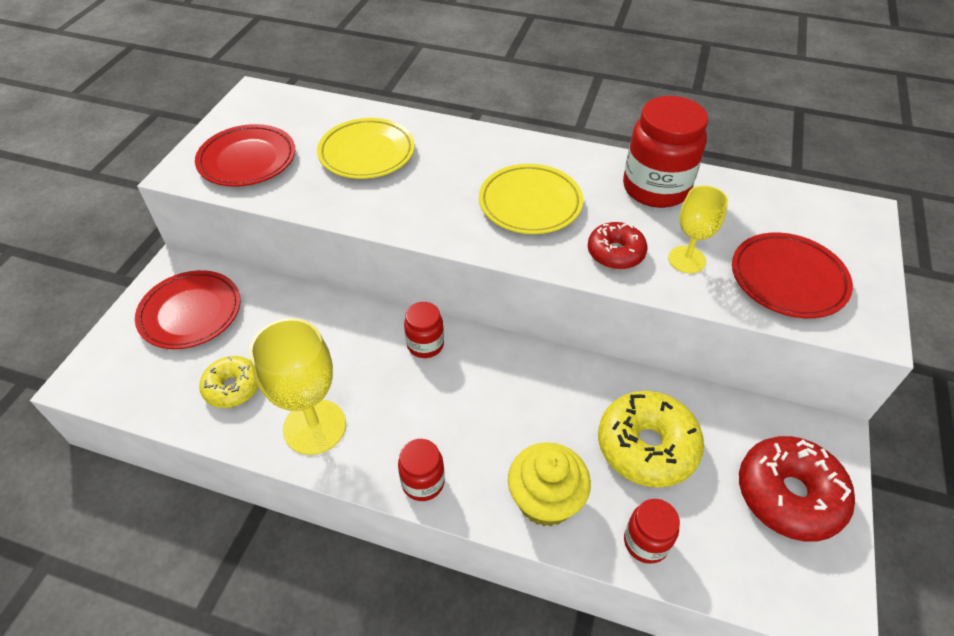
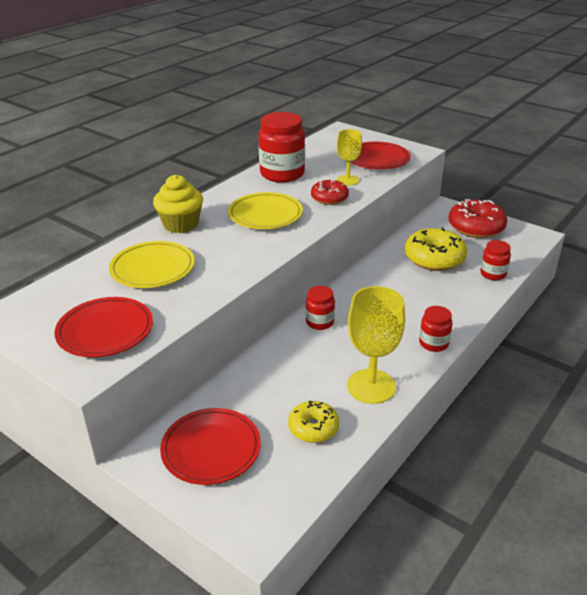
camera: 70 degrees left, 15 degrees down
(545, 500) = (459, 300): yellow cupcake -> yellow cupcake (181, 224)

